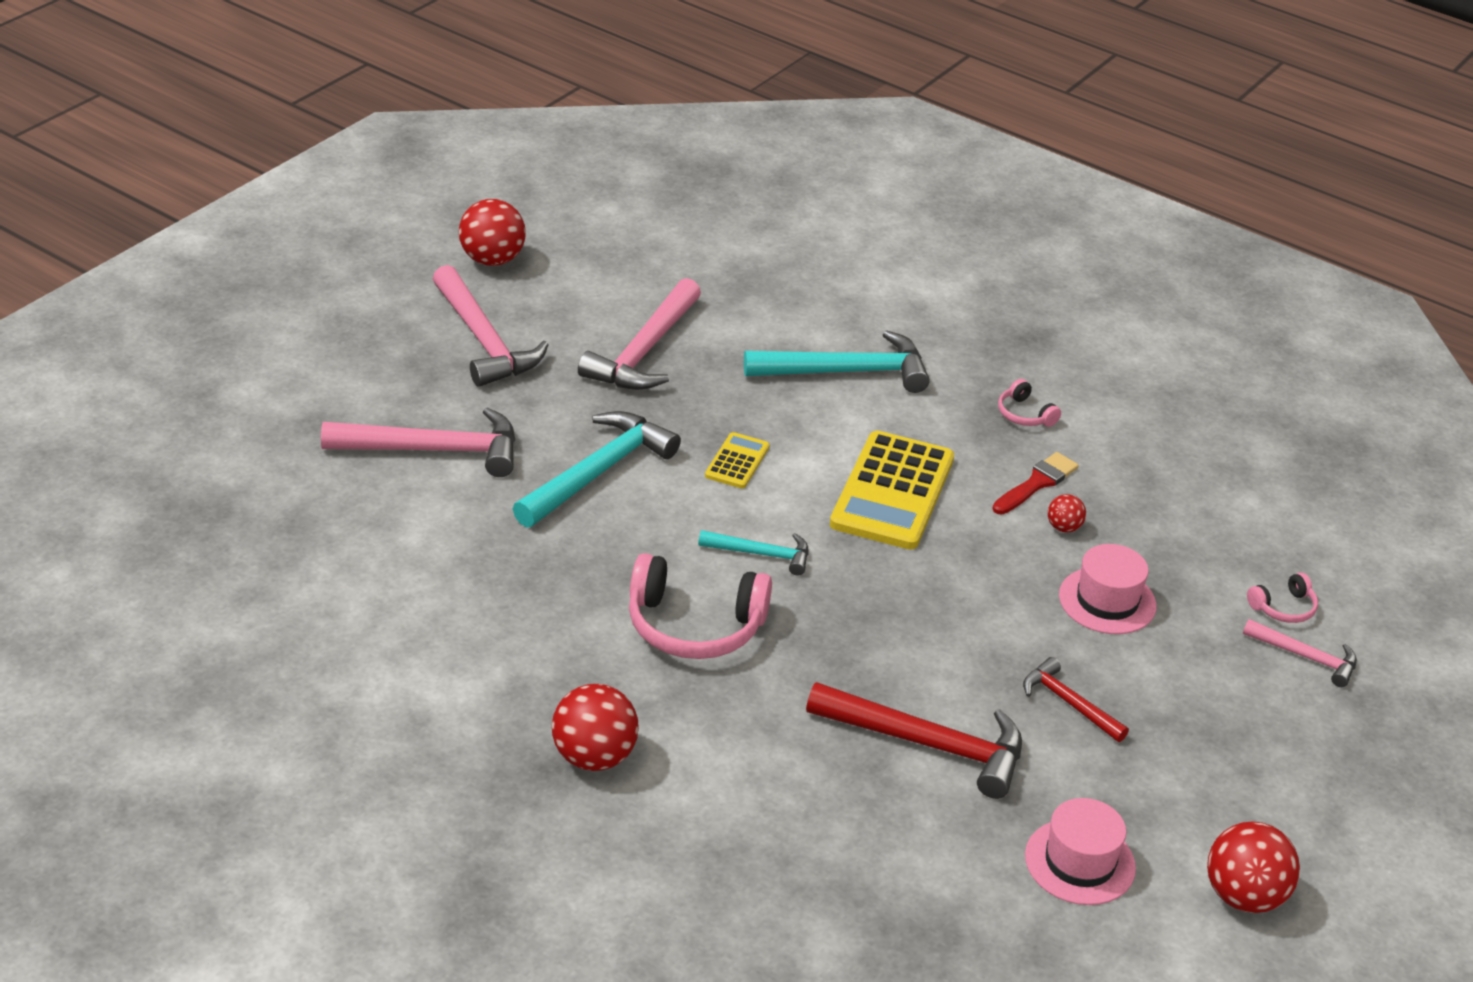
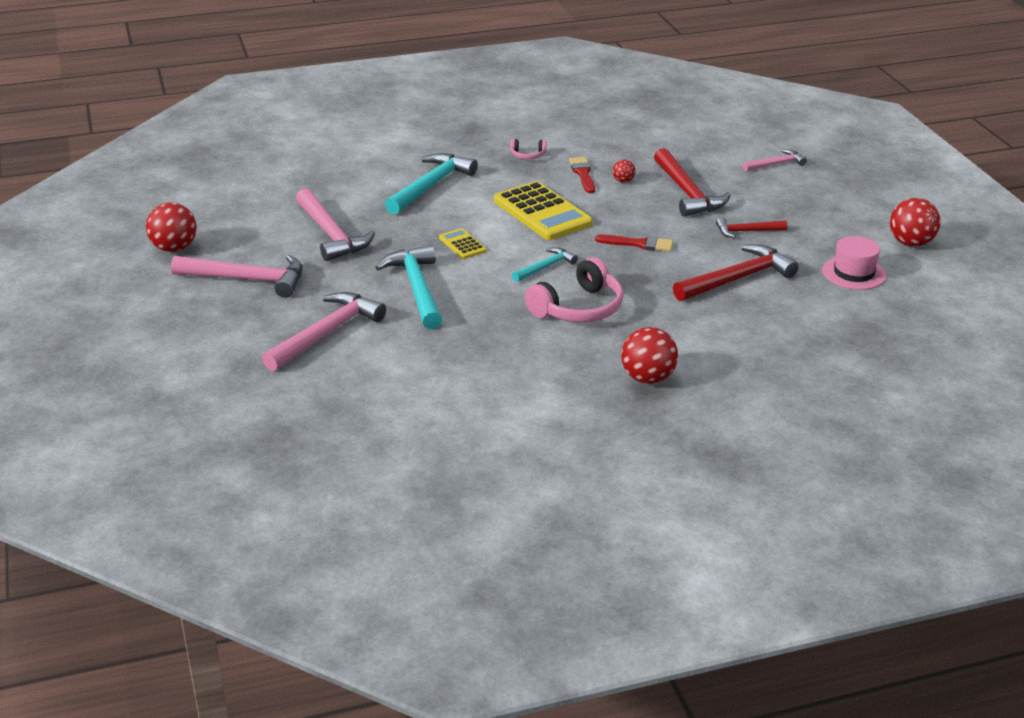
camera: 50 degrees left, 5 degrees down
(913, 612) = (639, 244): none -> red brush
(1107, 601) = (687, 192): pink hat -> red hammer
(1283, 608) = (739, 155): pink headphones -> none

